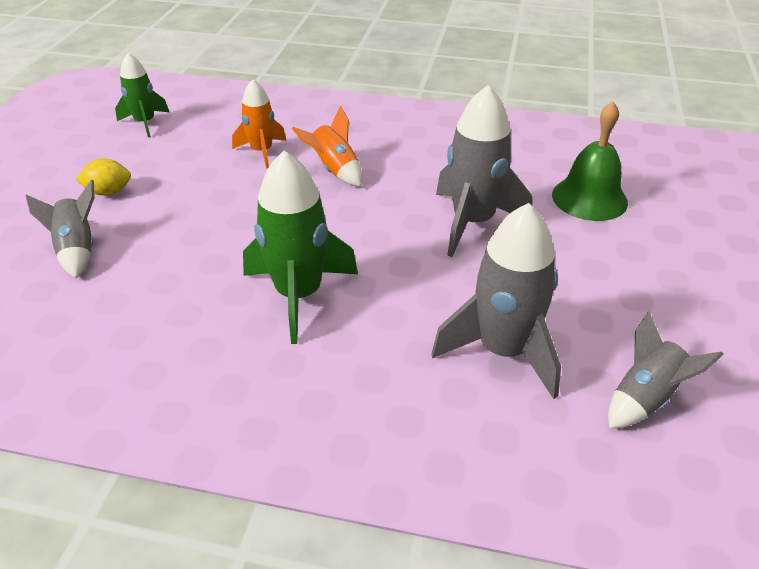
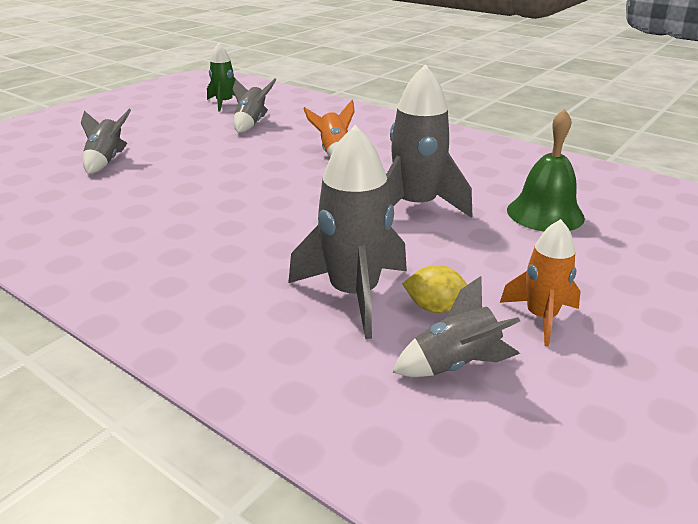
camera: 25 degrees right, 10 degrees down
(109, 192) = (160, 135): yellow lemon -> yellow lemon (435, 308)
(205, 147) = (251, 123): none -> grey rocket
(262, 151) = (290, 133): orange rocket -> orange rocket (541, 317)
(298, 295) = (226, 219): green rocket -> none

